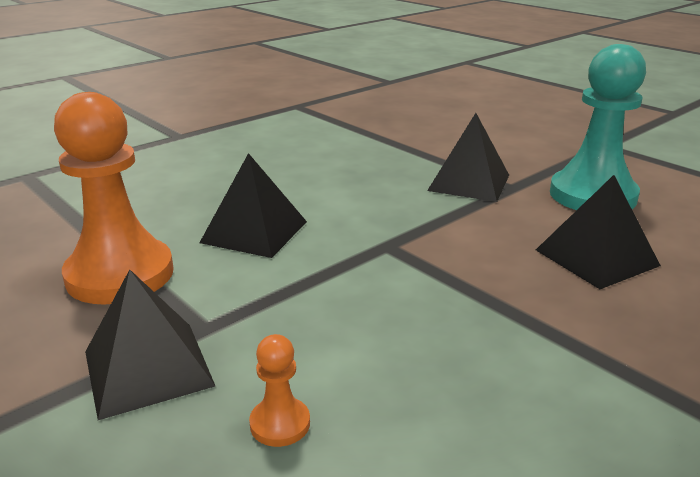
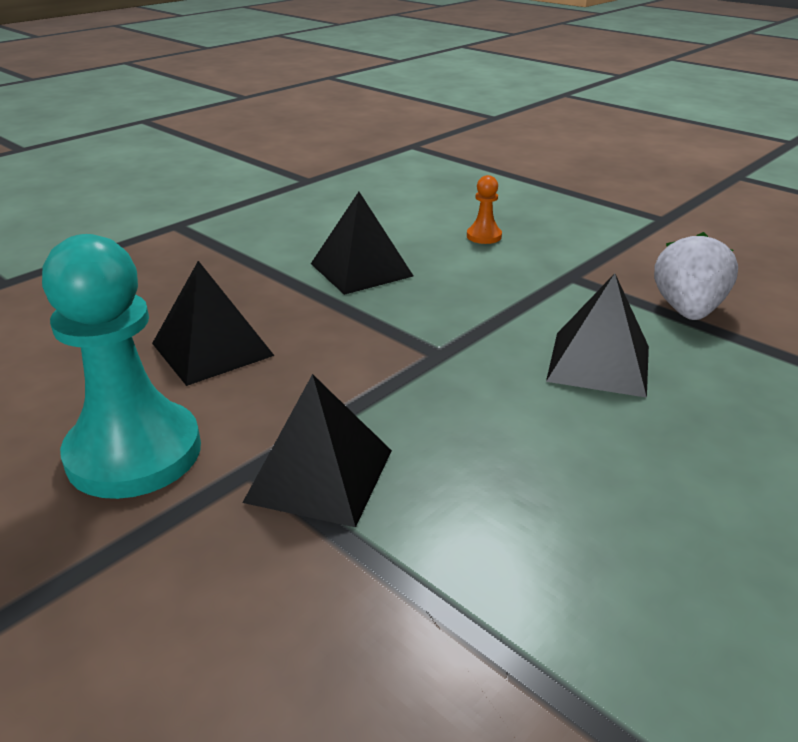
camera: 175 degrees right, 5 degrees up
(120, 274) = (687, 310): orange pawn -> white strawberry
(148, 368) = (586, 254): black pyramid -> black pyramid (361, 270)

